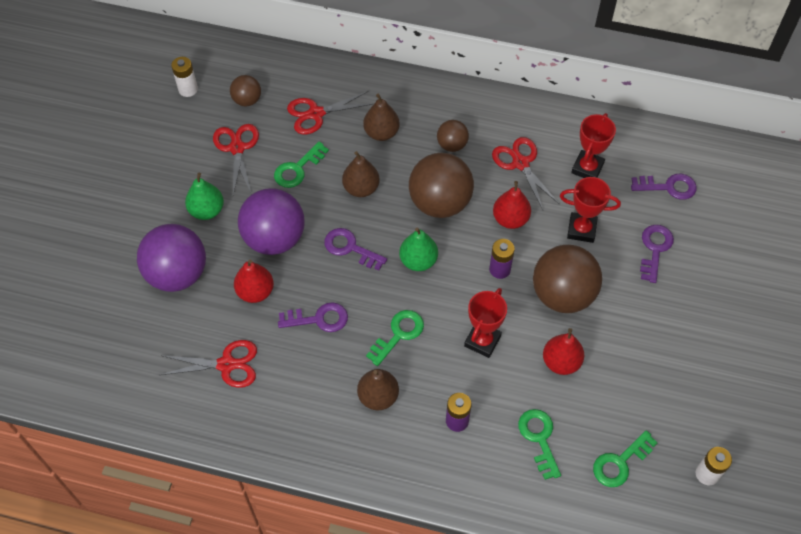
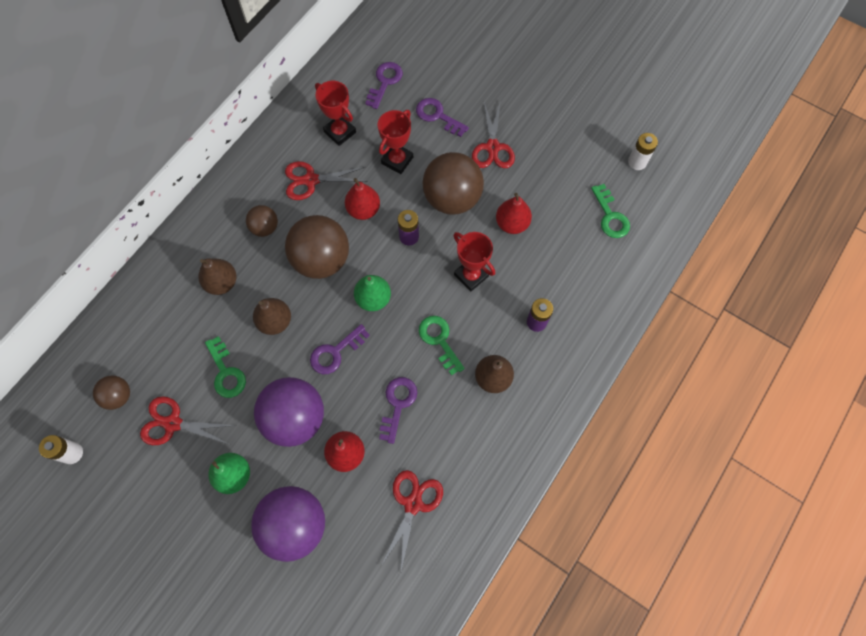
camera: 70 degrees left, 10 degrees up
(316, 114) = (169, 335): red scissors -> red scissors (492, 147)
(539, 438) = (572, 265): green key -> none

